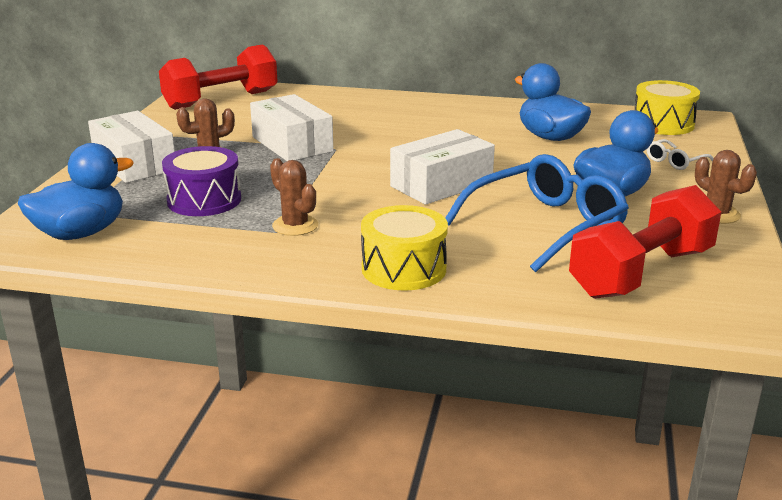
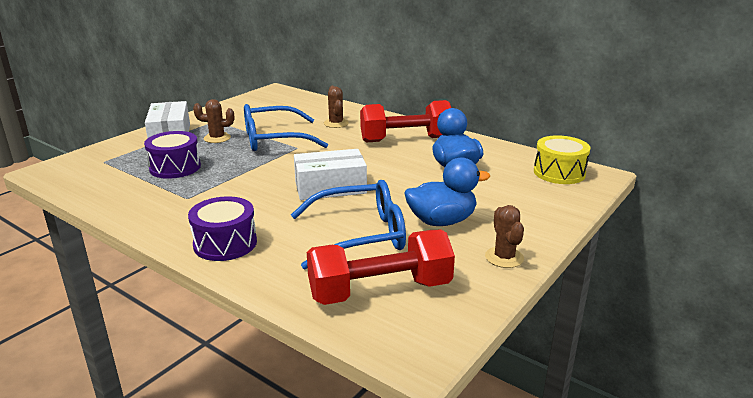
camera: 25 degrees right, 0 degrees up
(80, 233) = (85, 174): blue duck -> none
(221, 100) = (273, 101): red dumbbell -> red dumbbell (405, 139)
(292, 144) = (275, 139): white box -> blue glasses
(295, 226) = (202, 196): brown cactus -> brown cactus (336, 123)
(404, 269) = (225, 243): yellow drum -> purple drum
(675, 161) = (528, 206): white glasses -> none

